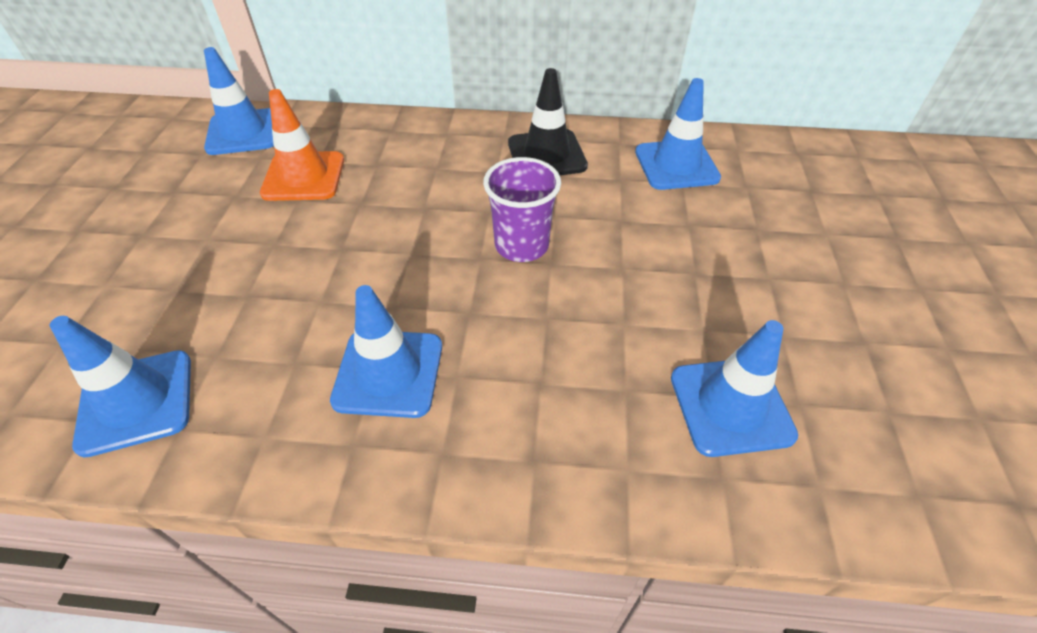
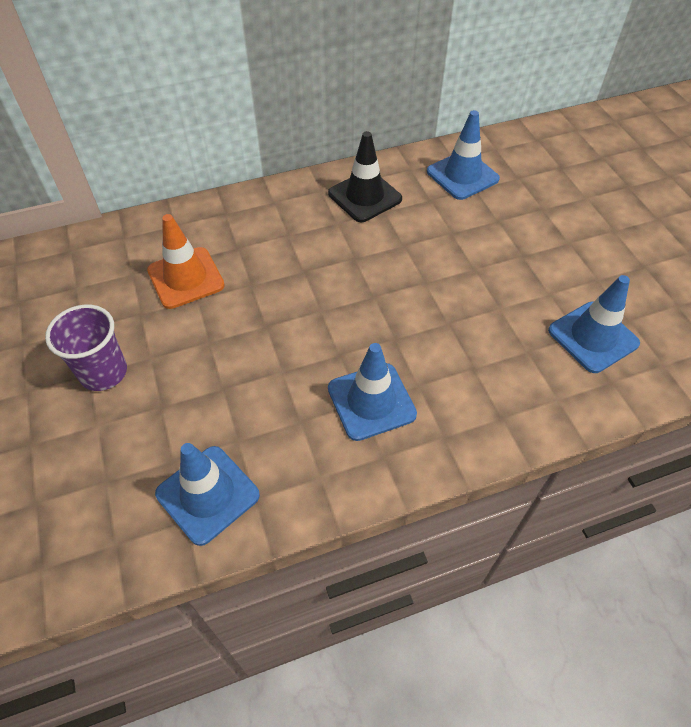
camera: 25 degrees left, 5 degrees up
(243, 132) = (97, 256): blue traffic cone -> none
(521, 245) = (396, 276): purple cup -> purple cup (103, 372)

